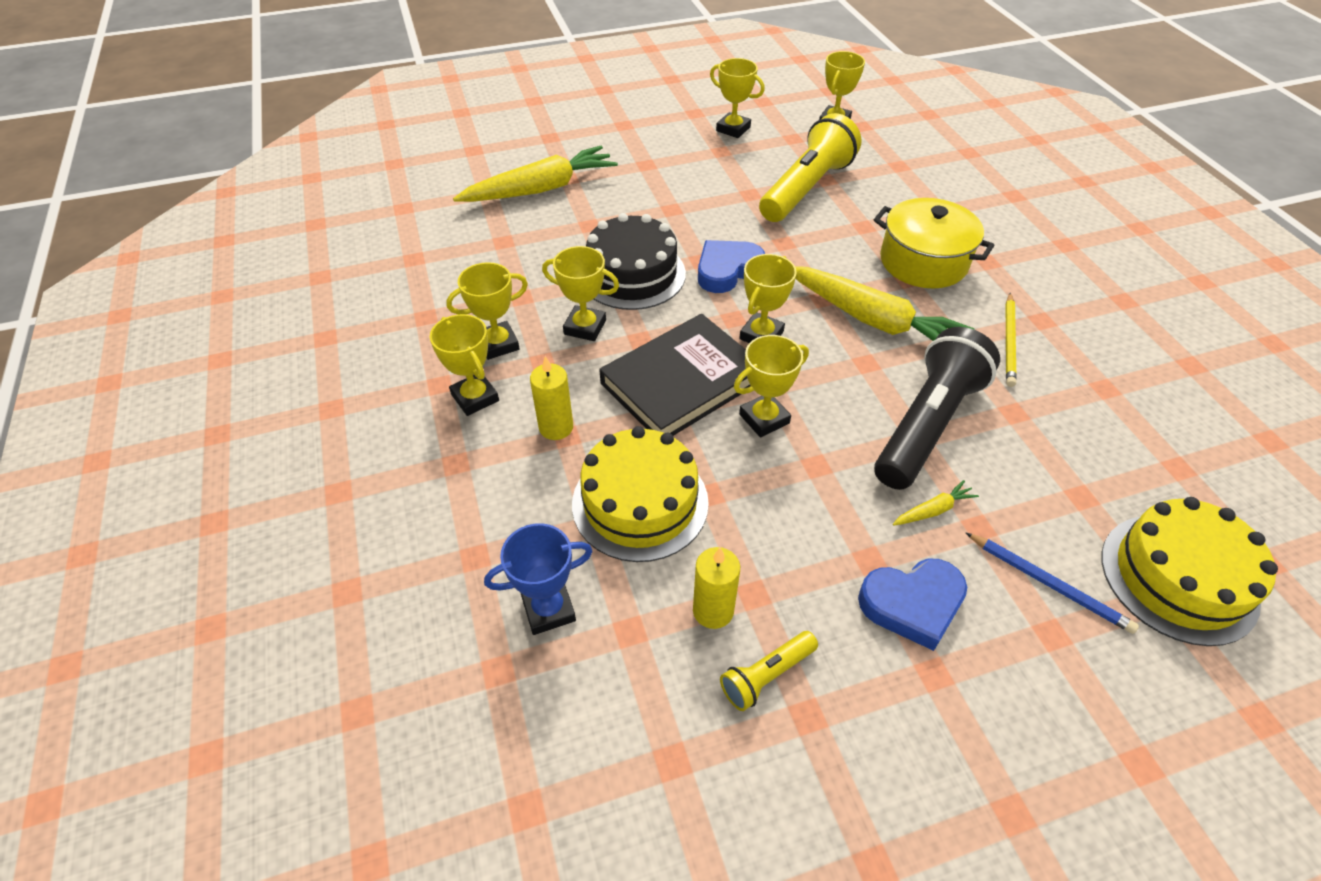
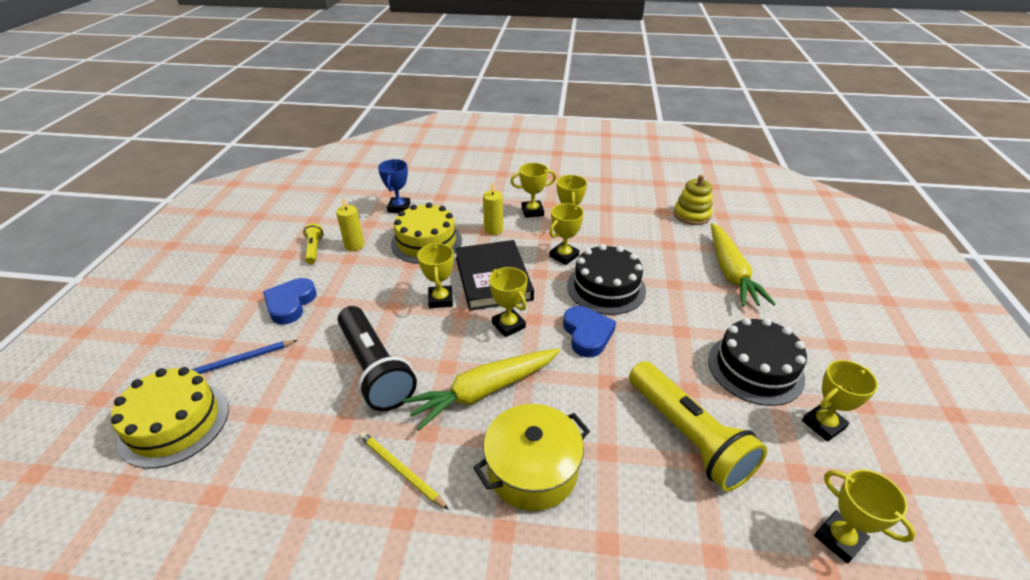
camera: 115 degrees right, 10 degrees down
(414, 232) = (691, 215): none -> yellow stacking toy
(693, 163) = (755, 368): none -> black cake
(933, 510) = (323, 338): yellow carrot -> none

